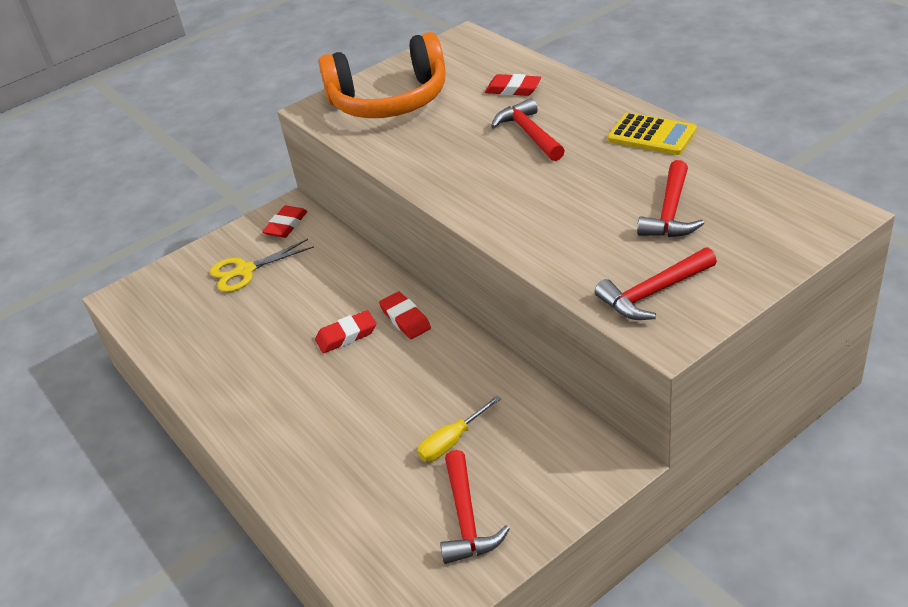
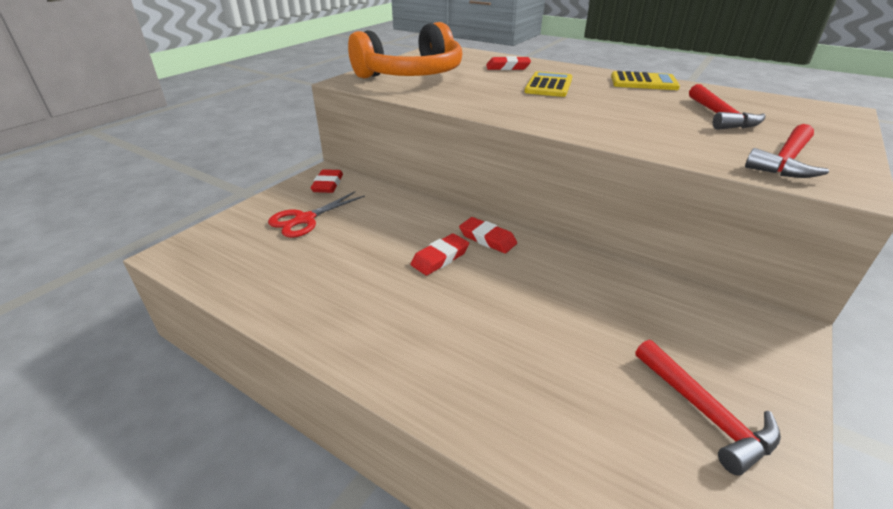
camera: 25 degrees left, 5 degrees down
(244, 271) = (304, 220): yellow scissors -> red scissors
(452, 441) = (618, 335): yellow screwdriver -> none
(529, 134) = (549, 85): red hammer -> yellow calculator

